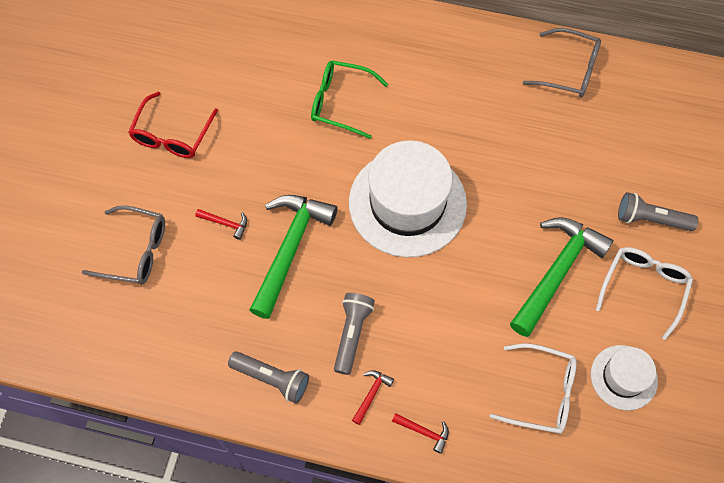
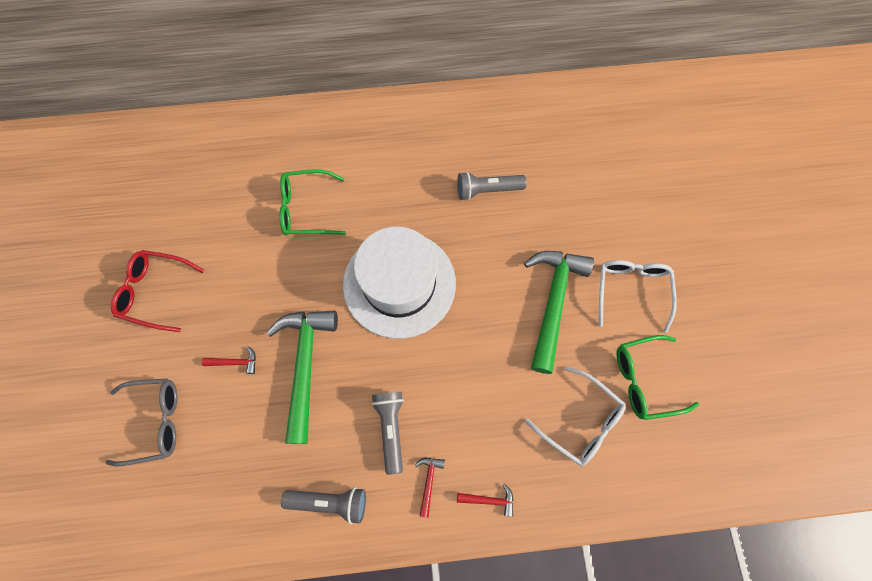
camera: 20 degrees left, 5 degrees up
(172, 135) = (155, 292): red glasses -> red glasses turned 105 degrees clockwise
(541, 393) = (580, 421): white glasses -> white glasses turned 45 degrees clockwise
(569, 70) = (498, 115): grey glasses -> none
(623, 377) = (644, 380): white hat -> green glasses
(650, 219) = (614, 226): grey flashlight -> grey flashlight (487, 190)

